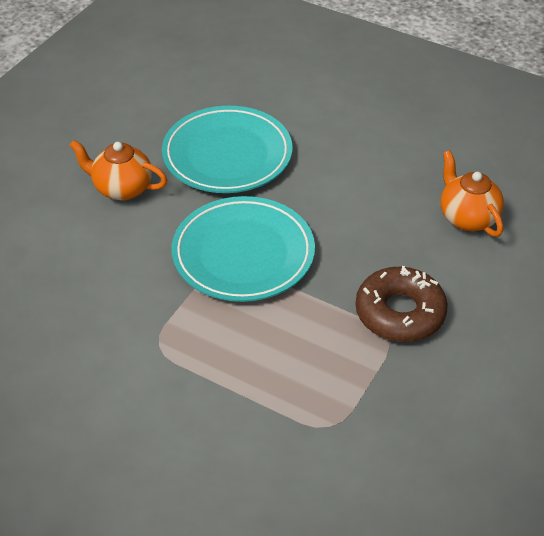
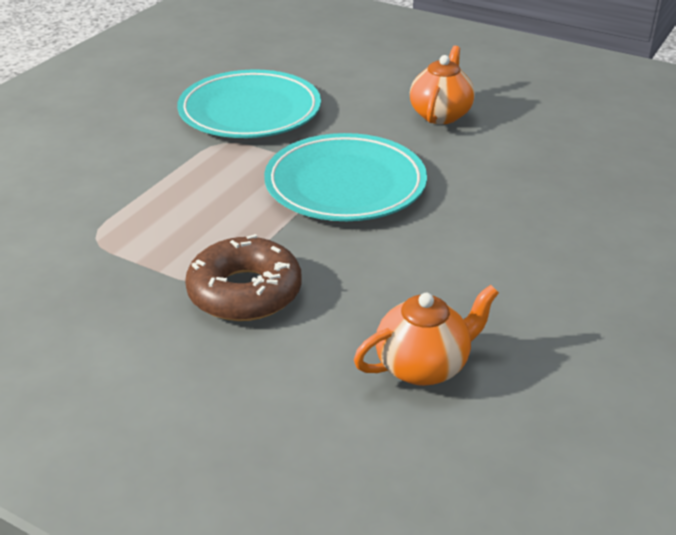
camera: 90 degrees right, 10 degrees down
(227, 155) = (511, 173): turquoise plate -> turquoise plate (250, 111)

